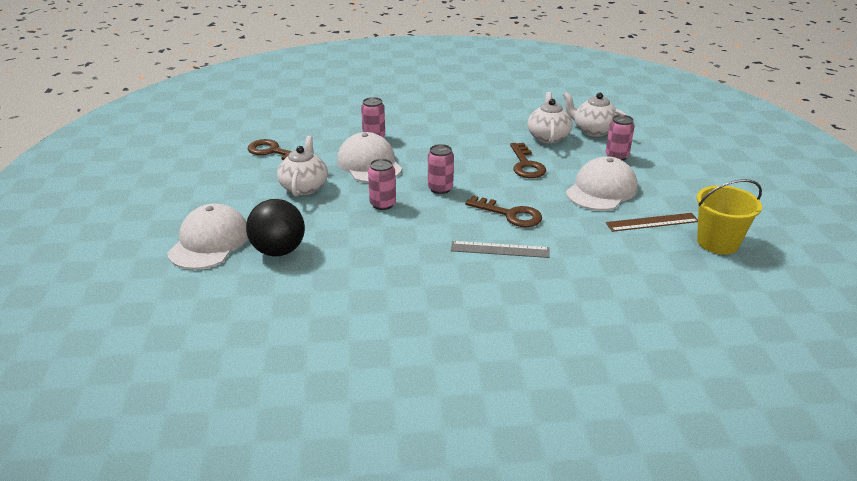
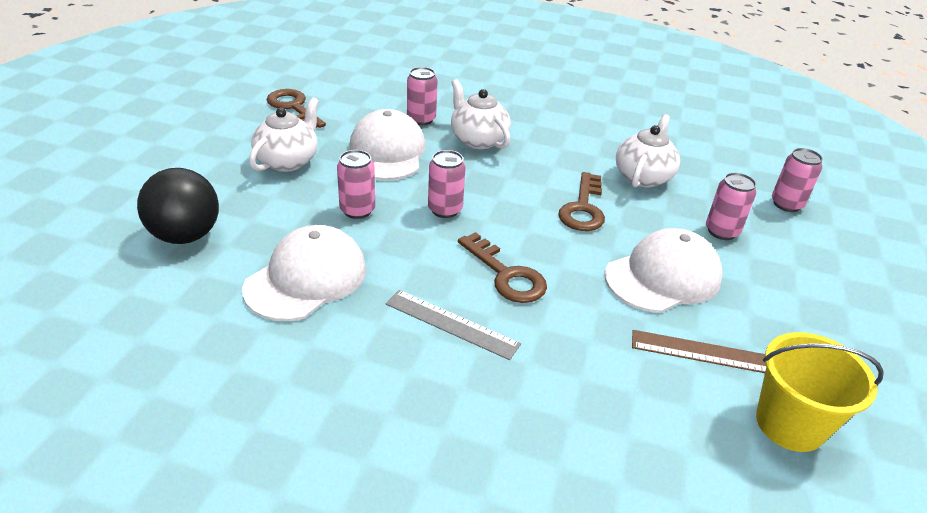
camera: 20 degrees right, 5 degrees up
(209, 242) = (125, 200): white cap -> white cap (306, 278)
(593, 130) = (713, 184): white teapot -> white teapot (477, 139)
(642, 131) = (786, 204): none -> pink can

